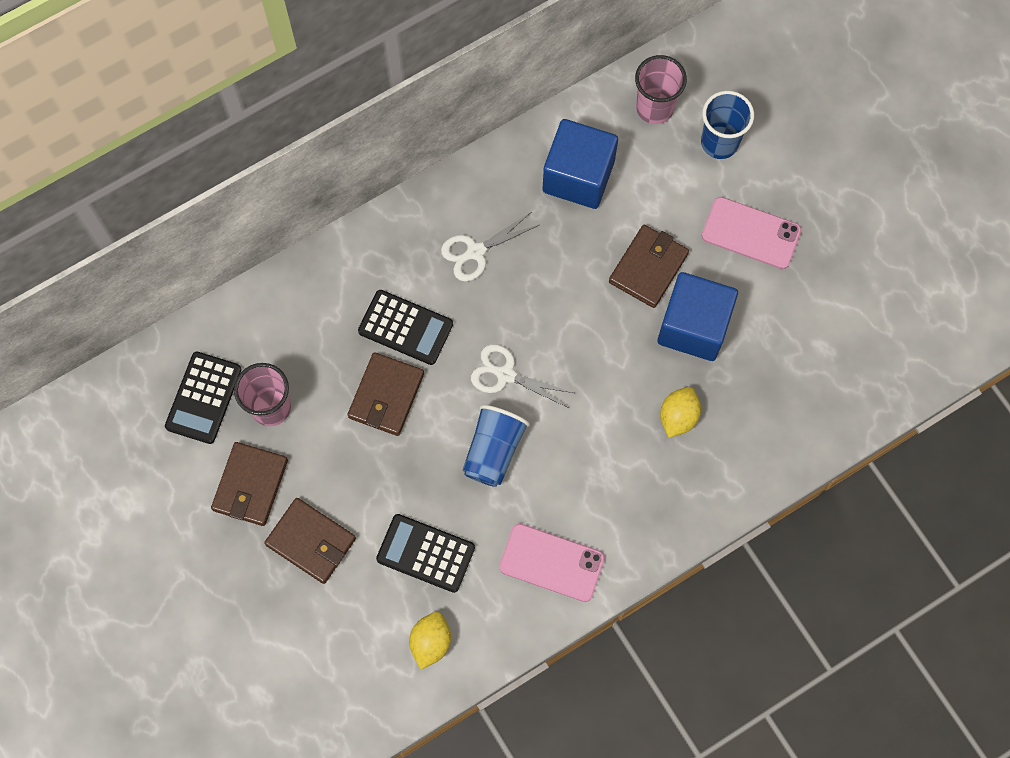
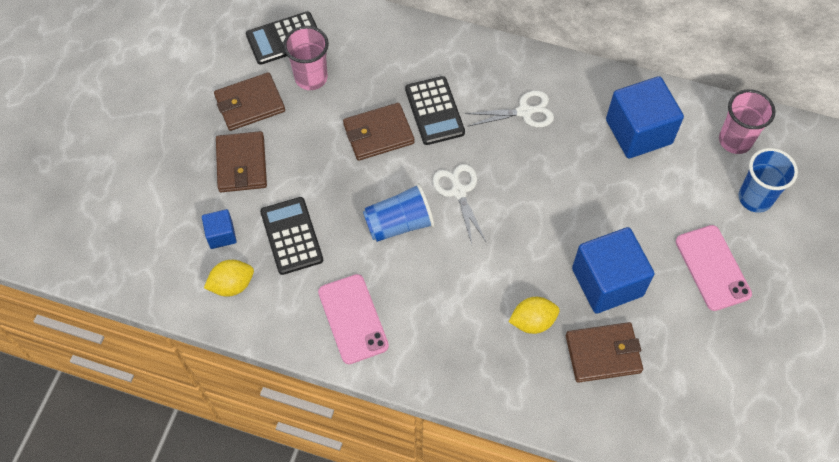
camera: 50 degrees right, 10 degrees down
(371, 614) = (221, 235): none -> blue cube
(475, 252) = (525, 112): white scissors -> white scissors turned 150 degrees clockwise
(648, 268) = (619, 221): brown wallet -> brown wallet (603, 354)

